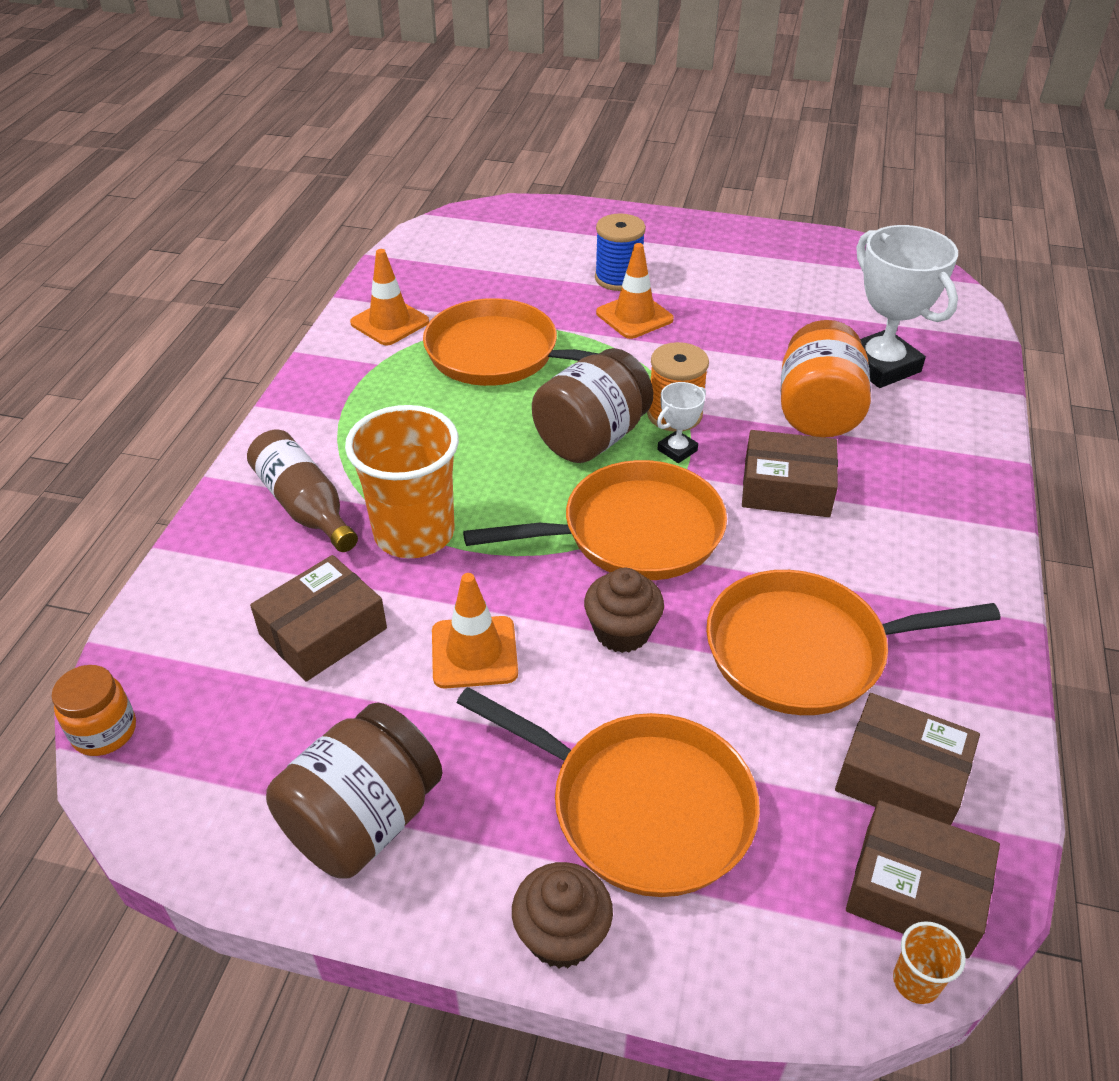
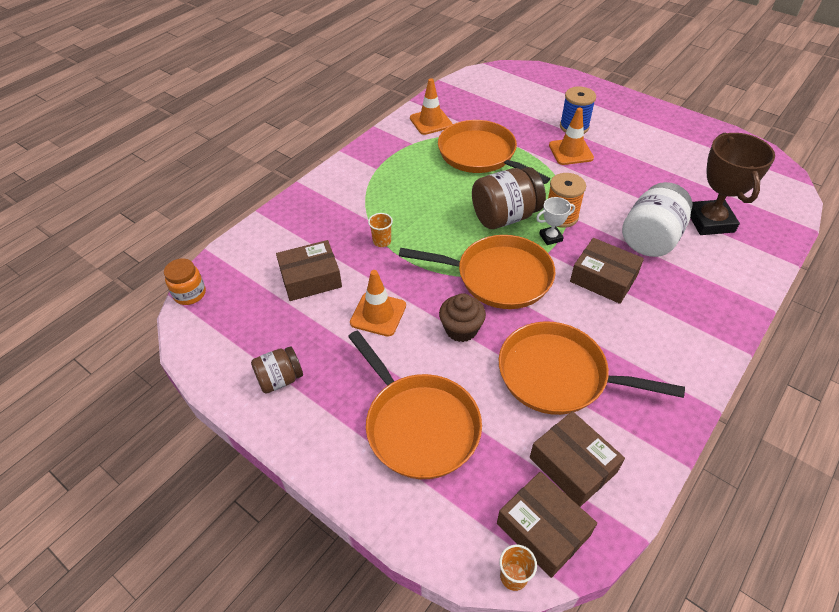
camera: 25 degrees right, 5 degrees up
(304, 506) = (335, 210): brown bottle -> none
(363, 821) = (280, 379): brown jar -> brown jar, size x0.58
(414, 533) = (382, 241): orange cup -> orange cup, size x0.41
(562, 935) = (343, 473): brown cupcake -> none
(817, 412) = (650, 239): orange jar -> white jar
(881, 366) = (710, 221): white trophy -> brown trophy

